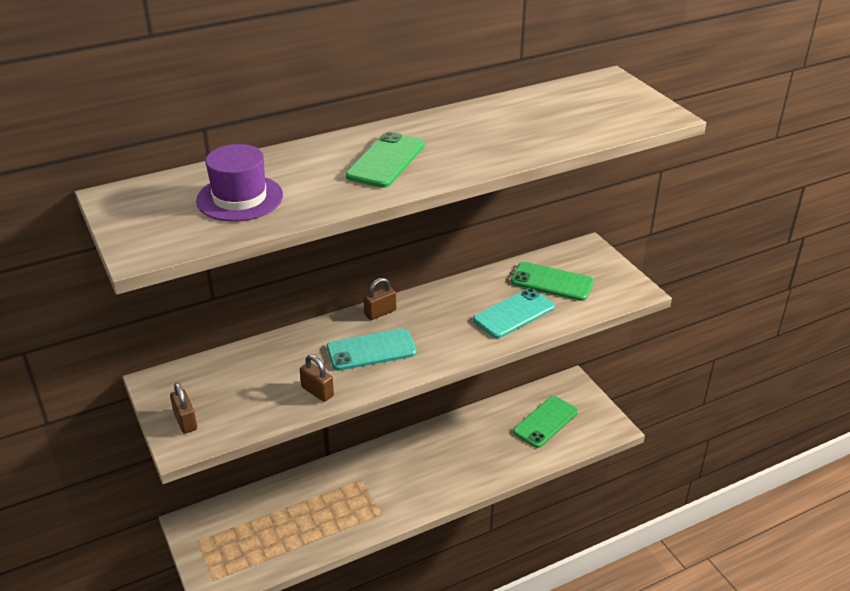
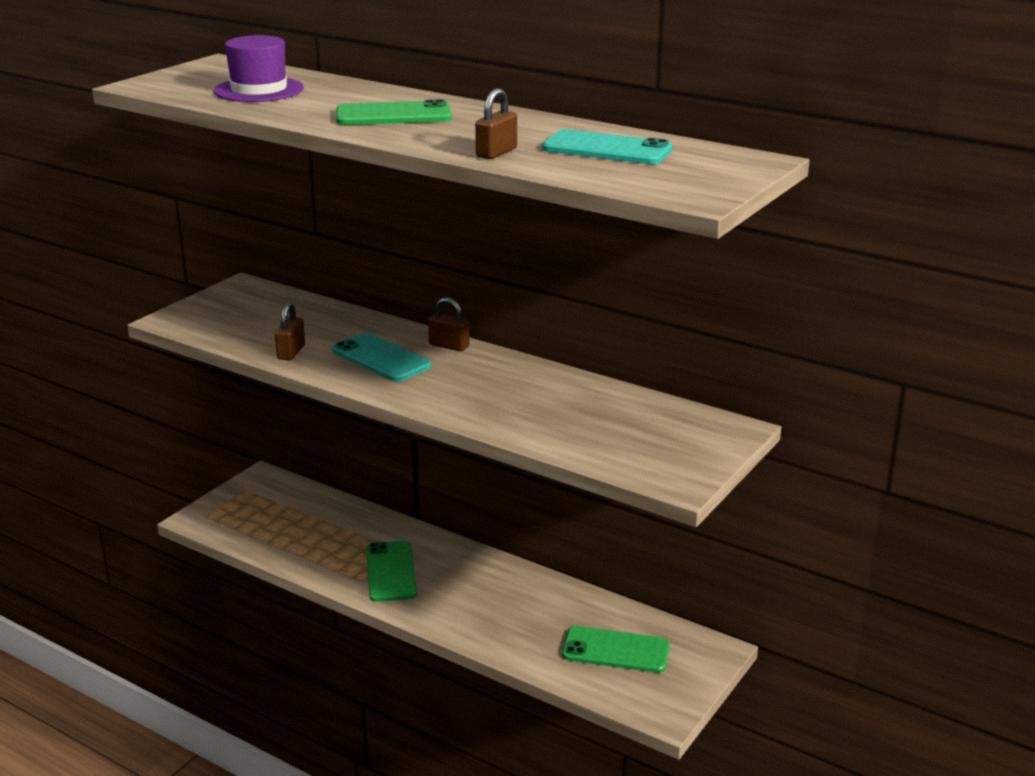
camera: 60 degrees right, 10 degrees down
(185, 421) = (201, 312): brown padlock -> brown padlock (496, 153)
(514, 313) = (531, 415): turquoise phone -> turquoise phone (607, 149)
(551, 282) = (625, 422): green phone -> green phone (391, 572)

